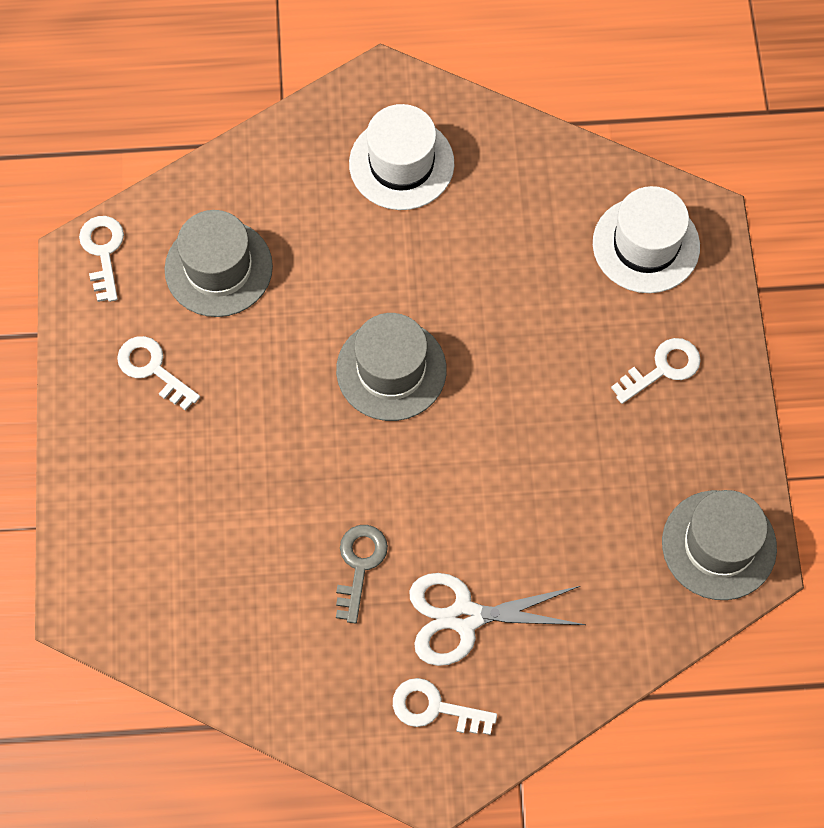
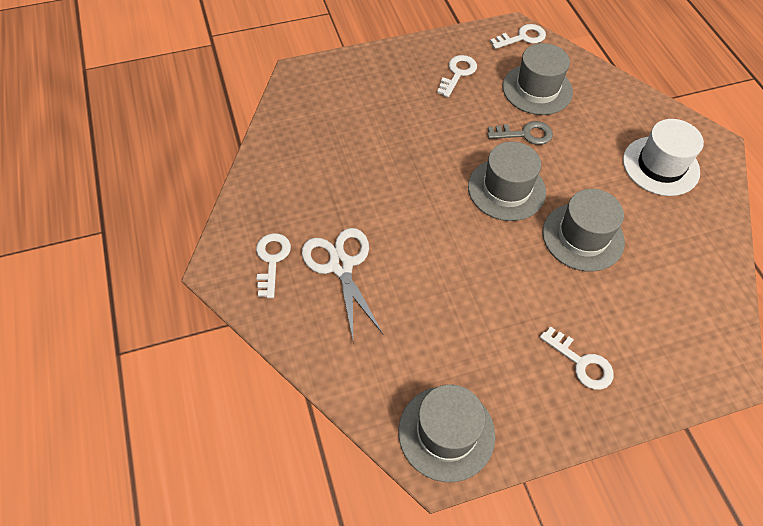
camera: 75 degrees right, 10 degrees down
(359, 565) = (362, 199): grey key -> grey key (525, 134)
(490, 302) = (583, 237): none -> grey hat
(646, 245) = (681, 332): white hat -> none

